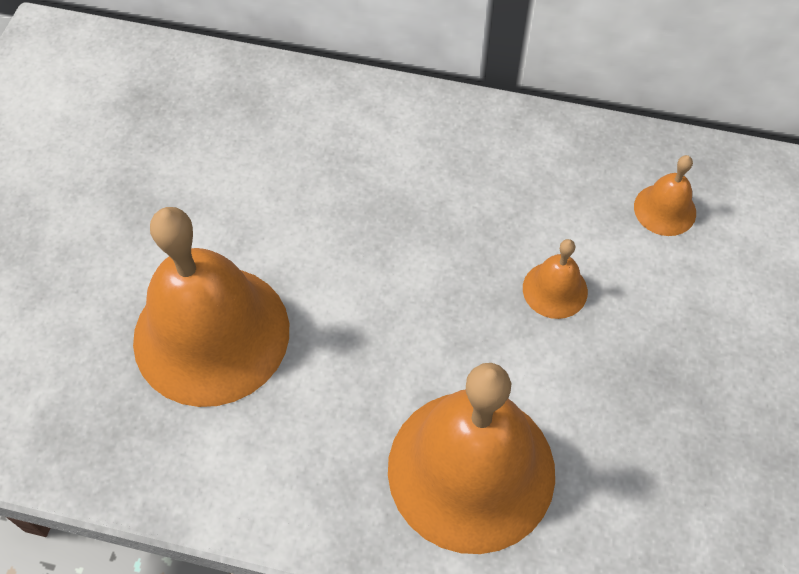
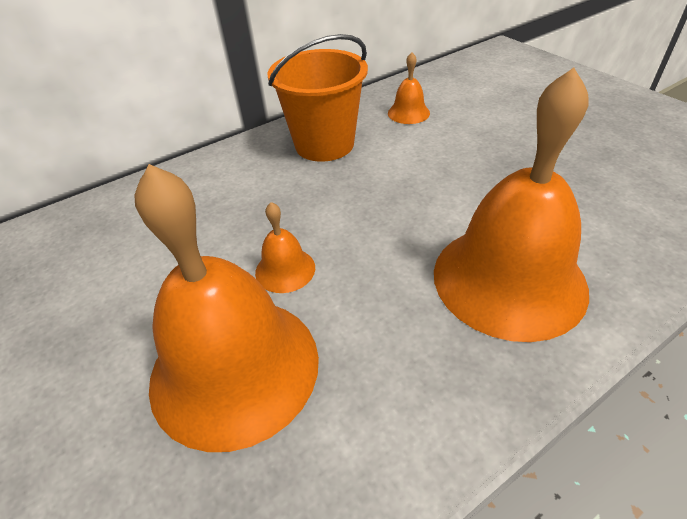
camera: 45 degrees left, 15 degrees down
(525, 175) = (324, 144): none -> orange bucket
(555, 289) = (412, 172): orange bell -> orange bell (285, 270)

